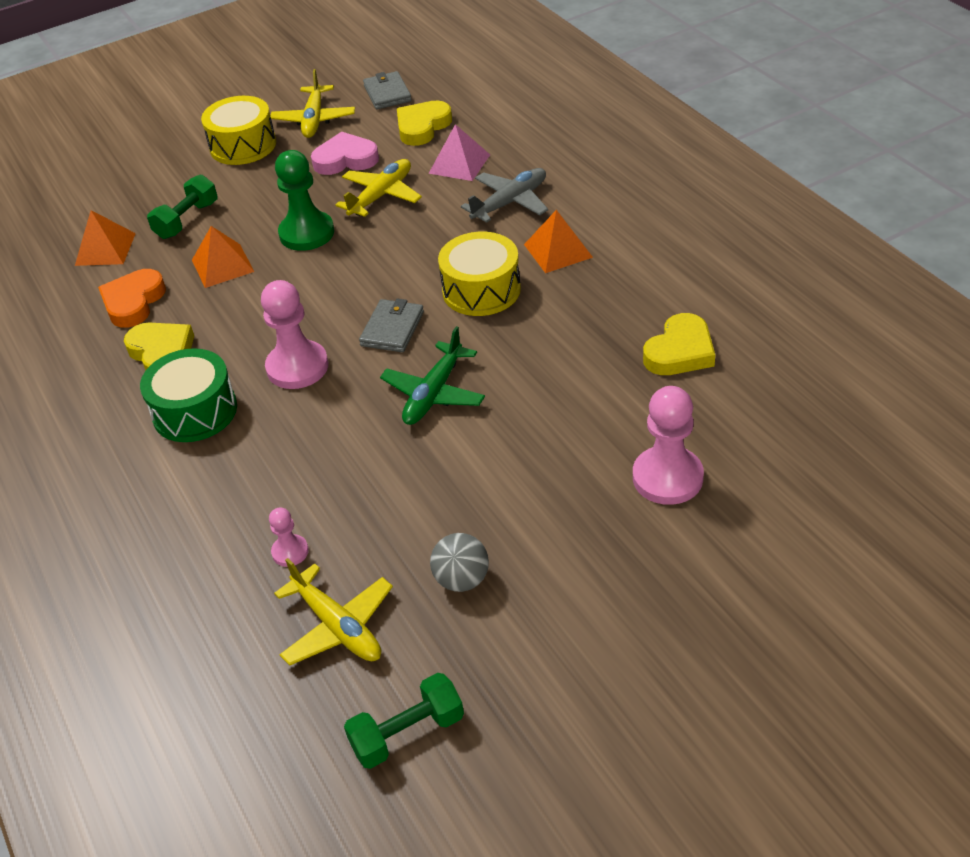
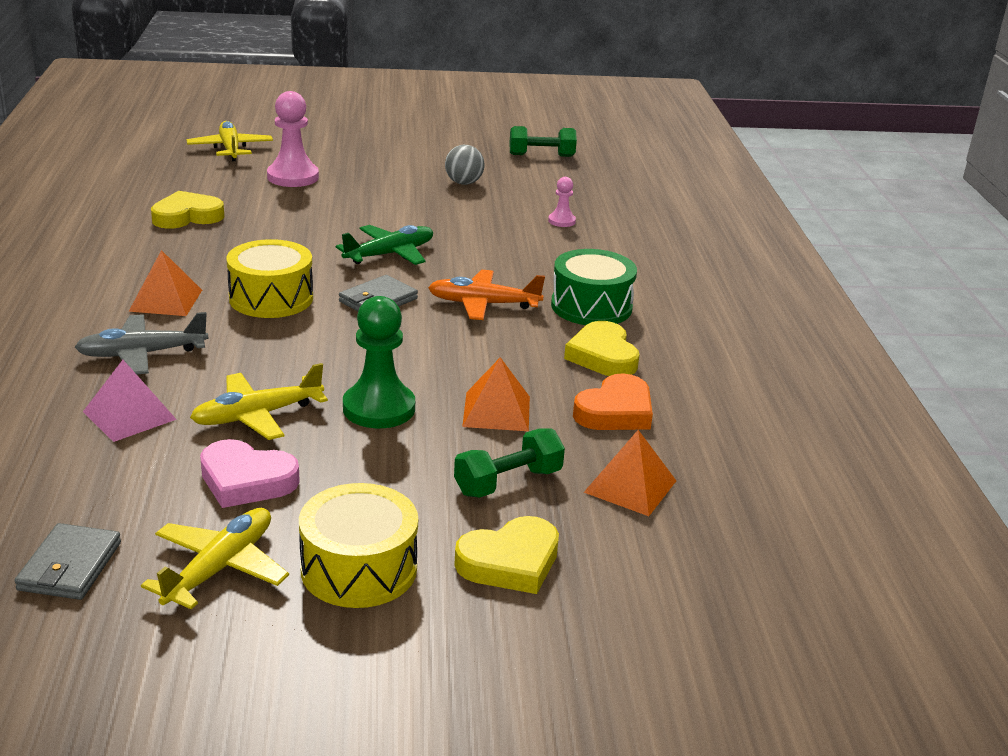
camera: 160 degrees left, 15 degrees down
(297, 367) = (483, 304): pink pawn -> orange plane
(338, 626) = (552, 190): yellow plane -> yellow plane (230, 149)
(422, 127) = (101, 484): yellow heart -> yellow heart (510, 562)

